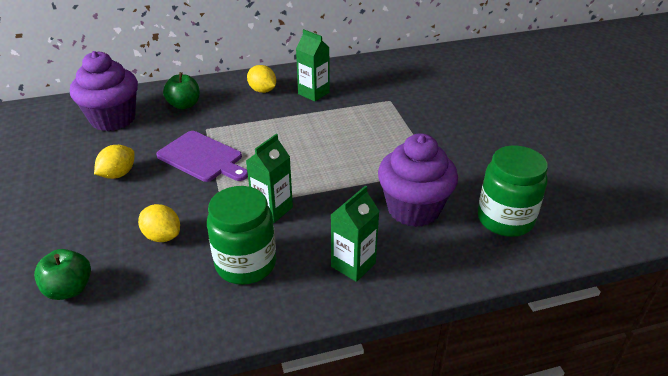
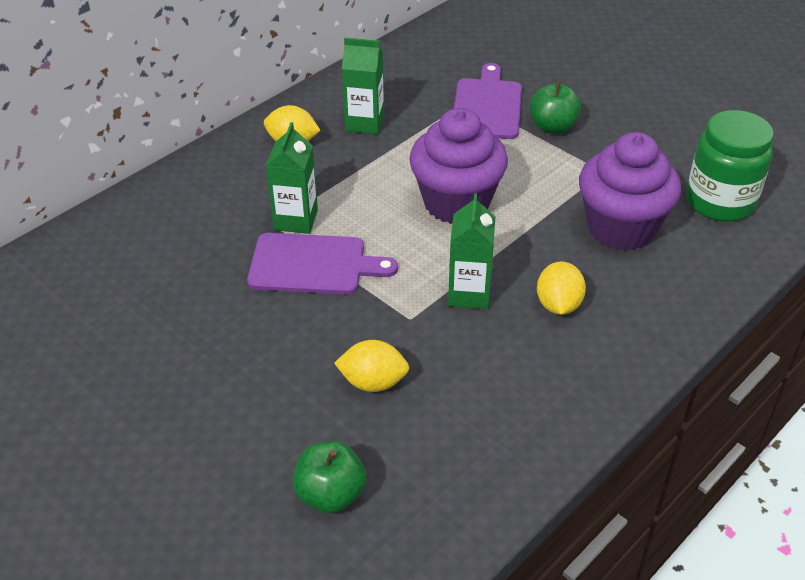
camera: 30 degrees left, 5 degrees up
(113, 119) = (123, 260): purple cupcake -> purple cupcake (456, 203)
(118, 174) = (224, 332): yellow lemon -> yellow lemon (558, 305)
(184, 105) = (205, 201): green apple -> green apple (552, 127)
(246, 264) = (505, 369): green jar -> none
(353, 265) = (619, 318): green carton -> green carton (296, 220)
(398, 107) = (487, 106): none -> purple cutting board

